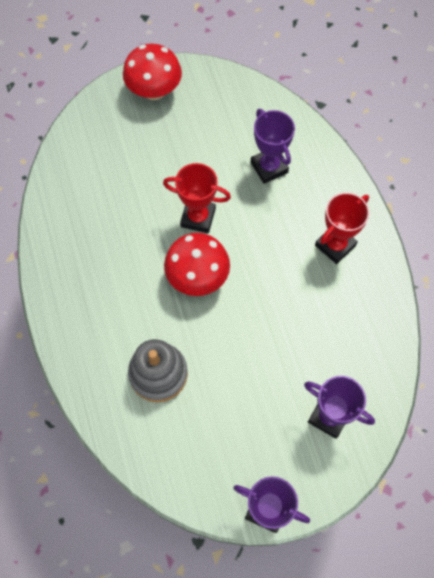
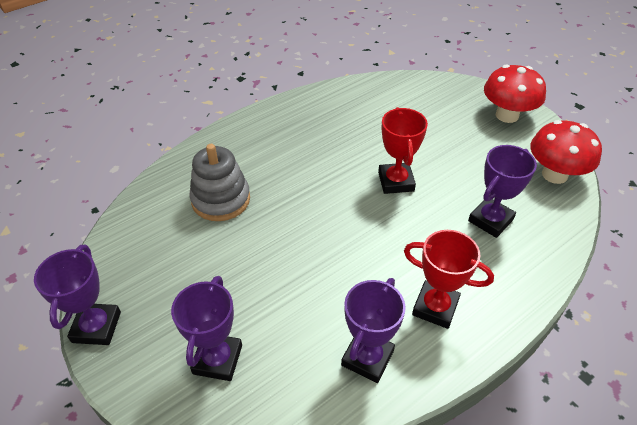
camera: 70 degrees right, 20 degrees down
(197, 277) = (332, 199): red mushroom -> red mushroom (554, 174)
(361, 309) = (367, 358): none -> purple trophy

